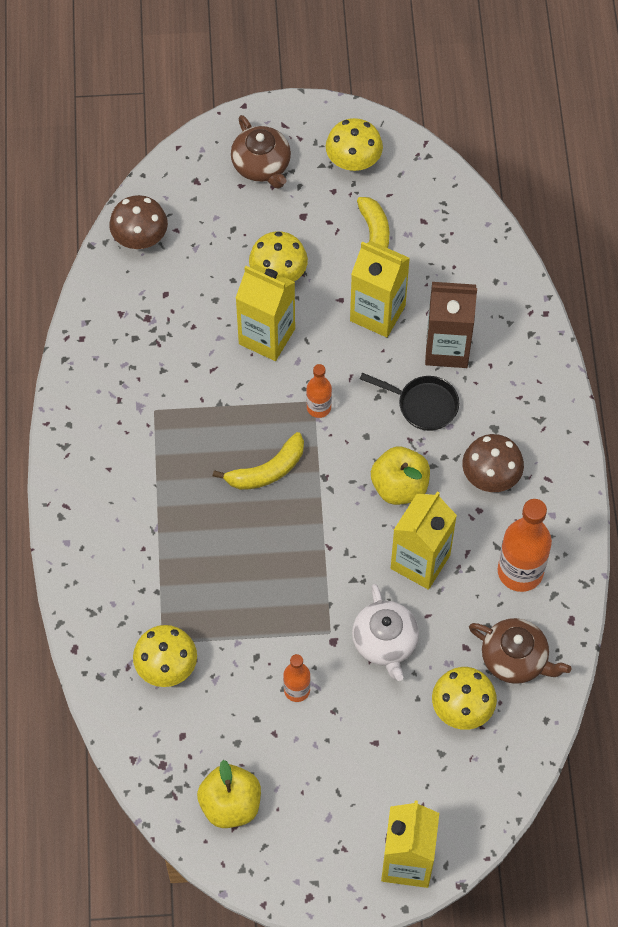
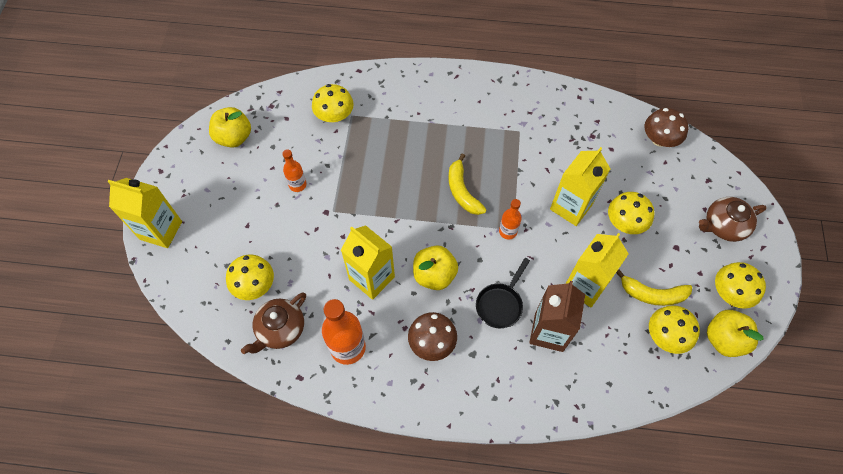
camera: 100 degrees right, 0 degrees up
(385, 642) = (316, 244): white teapot -> none
(414, 167) = (724, 339): none -> yellow apple
(423, 225) = (666, 336): none -> yellow mushroom

